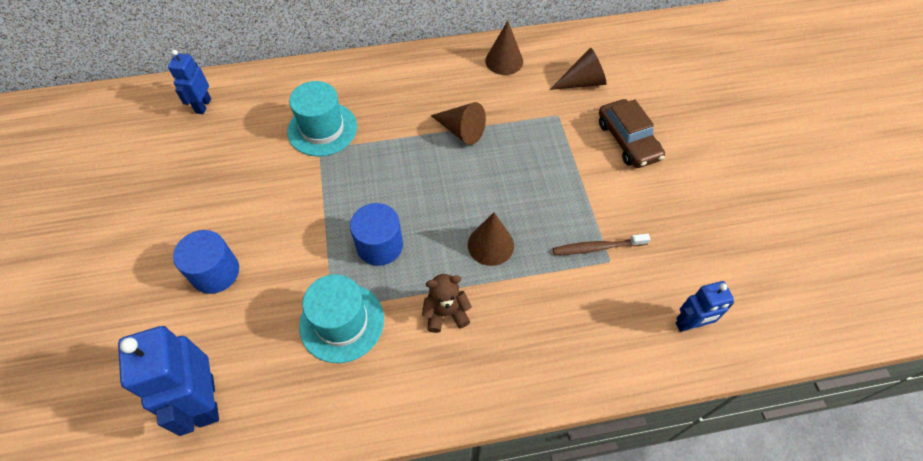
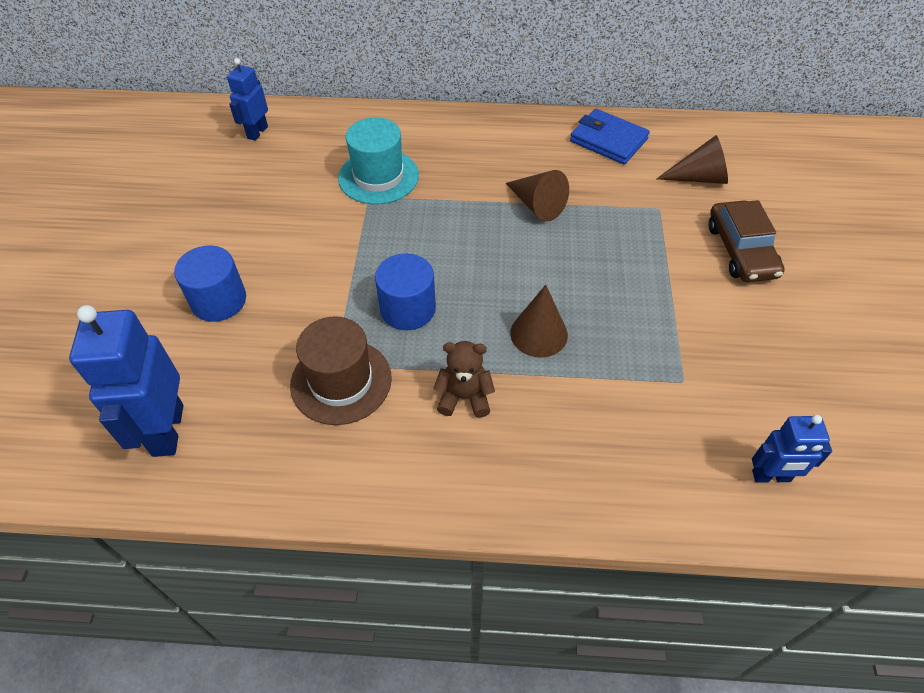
camera: 15 degrees right, 5 degrees down
(342, 322) = (341, 381): turquoise hat -> brown hat
(504, 61) = (608, 140): brown cone -> blue wallet
(597, 247) = (671, 363): brown toothbrush -> none

